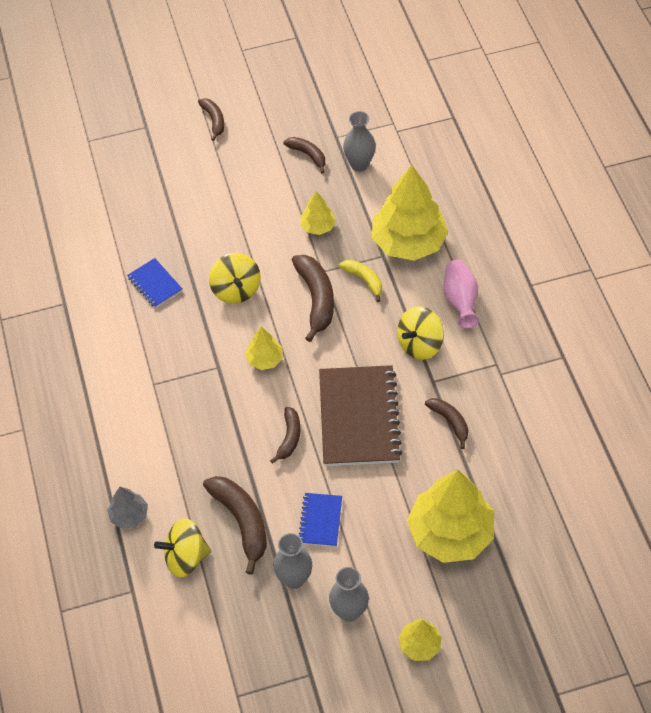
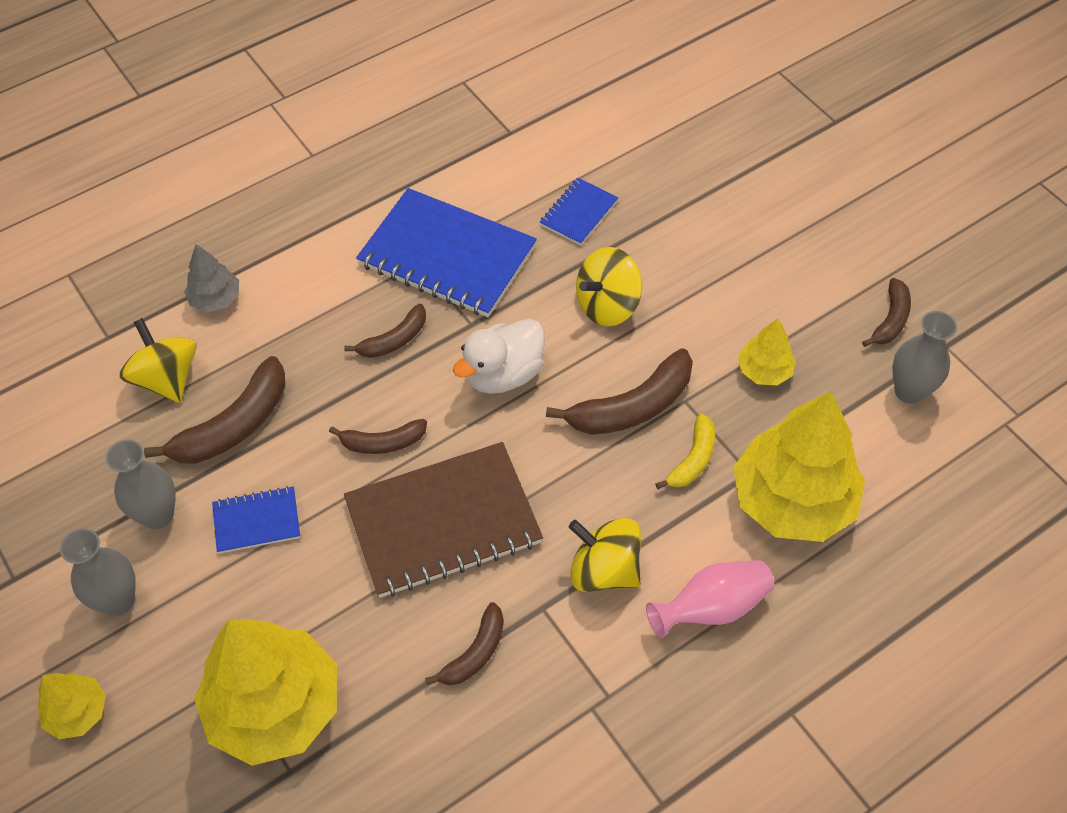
camera: 70 degrees right, 0 degrees up
(156, 367) = (447, 256): none -> blue notebook
(214, 120) = (890, 190): brown banana -> brown banana (394, 340)
(265, 359) = (503, 374): yellow tree -> white duck

